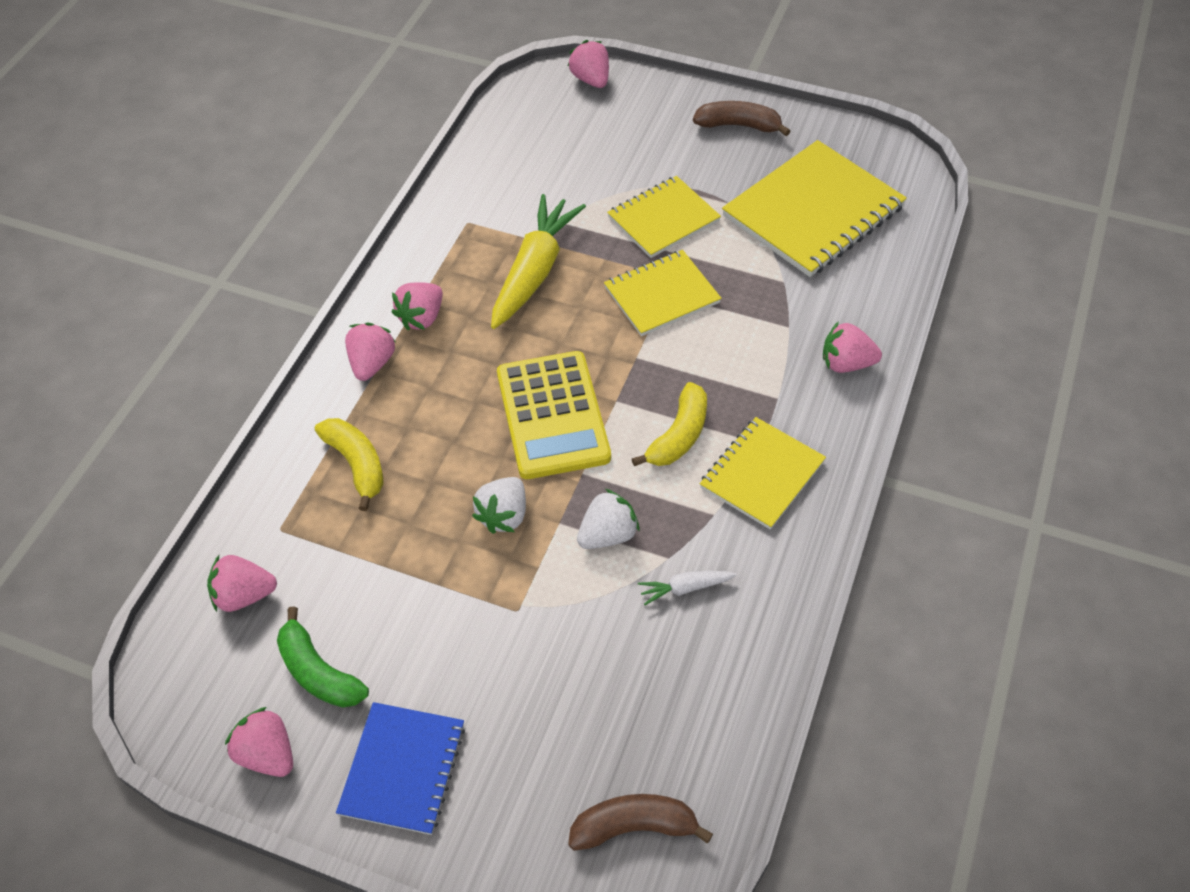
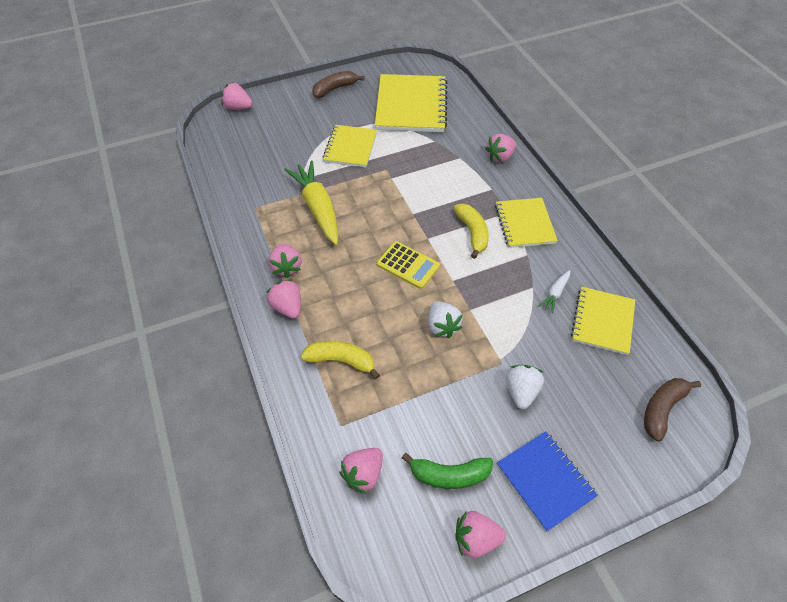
camera: 45 degrees left, 0 degrees up
(553, 415) = (408, 265): yellow calculator -> yellow calculator, size x0.63
(607, 535) = (497, 297): white strawberry -> white strawberry (521, 392)
(661, 295) = (390, 180): yellow notebook -> yellow notebook (602, 321)

